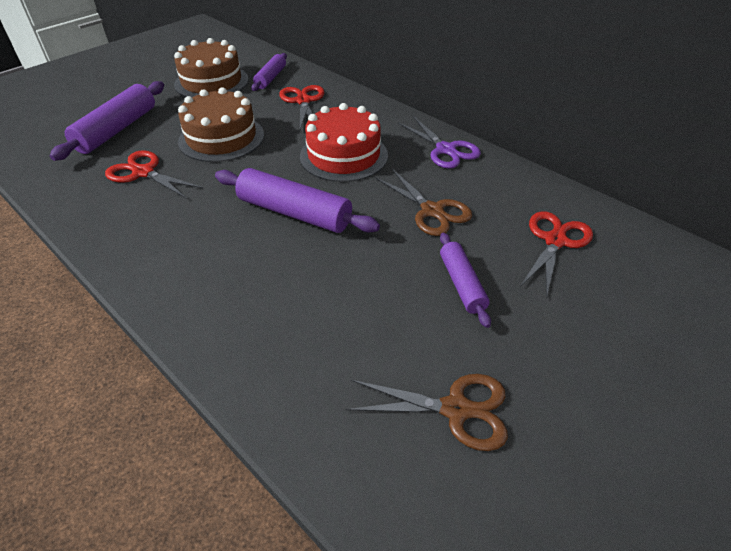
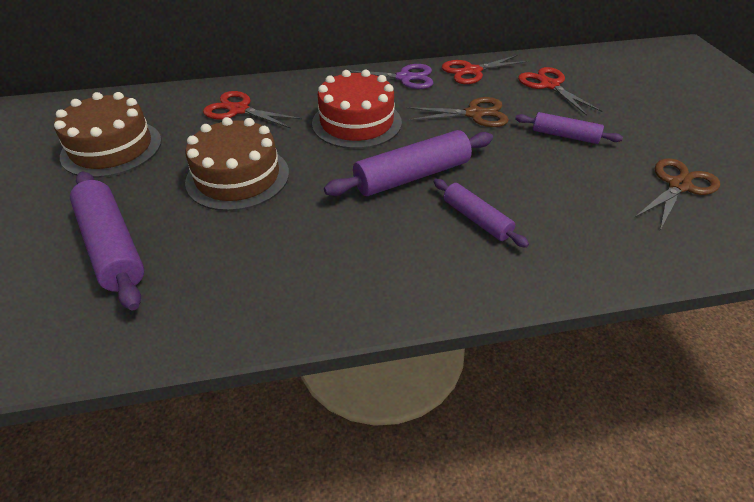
camera: 55 degrees left, 0 degrees up
(143, 172) = (235, 249): red scissors -> red scissors (472, 71)
(270, 78) = (165, 111): purple rolling pin -> purple rolling pin (476, 219)

